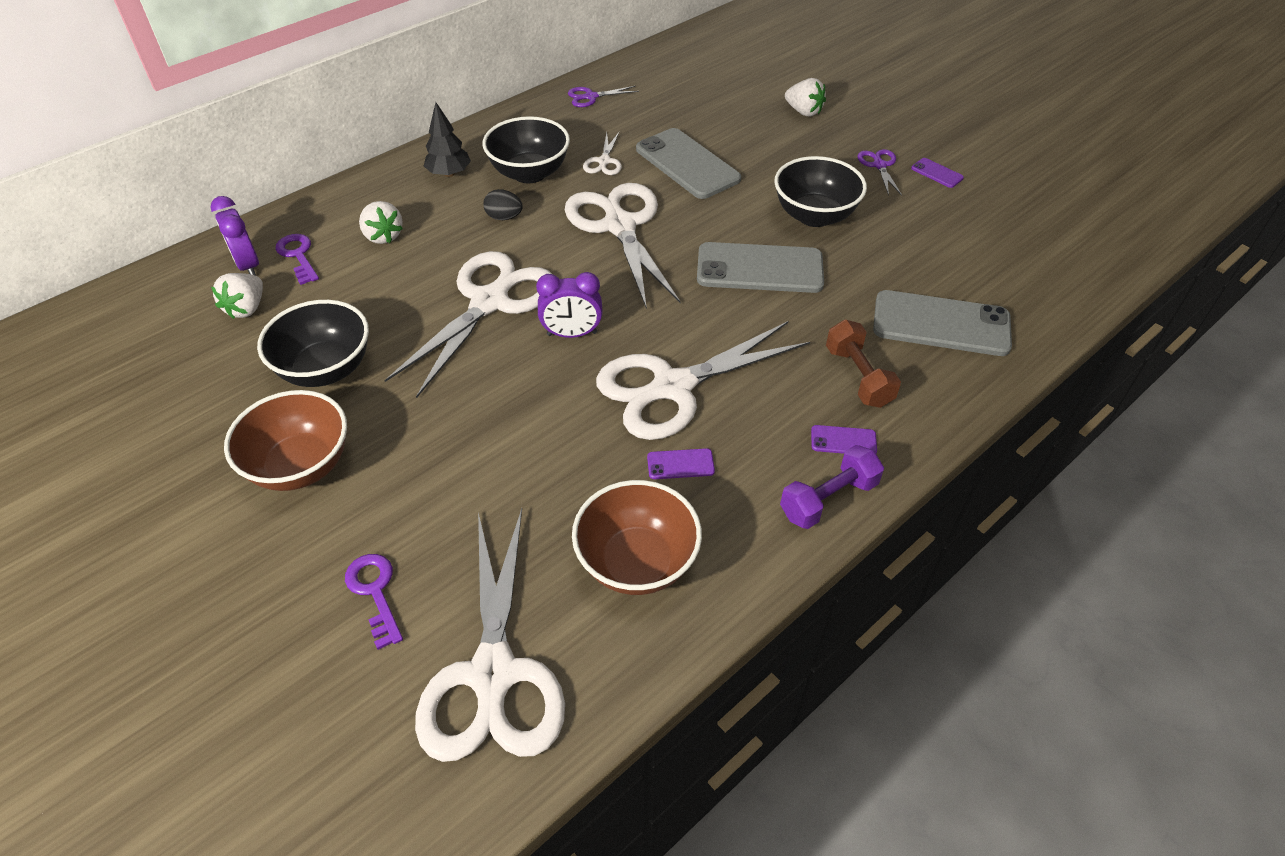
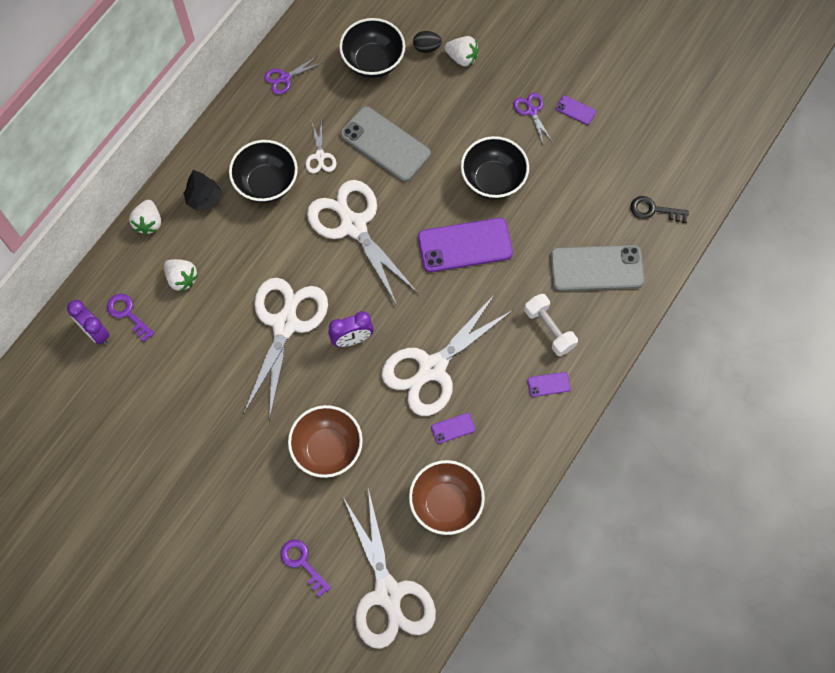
camera: 15 degrees left, 20 degrees up
(247, 308) = (116, 373): white strawberry -> white strawberry (148, 223)
(301, 466) = (218, 490): brown bowl -> brown bowl (327, 449)
(326, 369) = (197, 411): black bowl -> black bowl (373, 62)
(504, 217) = (264, 237): black egg -> black egg (426, 48)
(759, 269) = (465, 245): grey phone -> purple phone
(828, 499) = (547, 431): purple dumbbell -> none
(858, 376) = (549, 329): brown dumbbell -> white dumbbell
(1033, 280) = (654, 210): none -> black key

